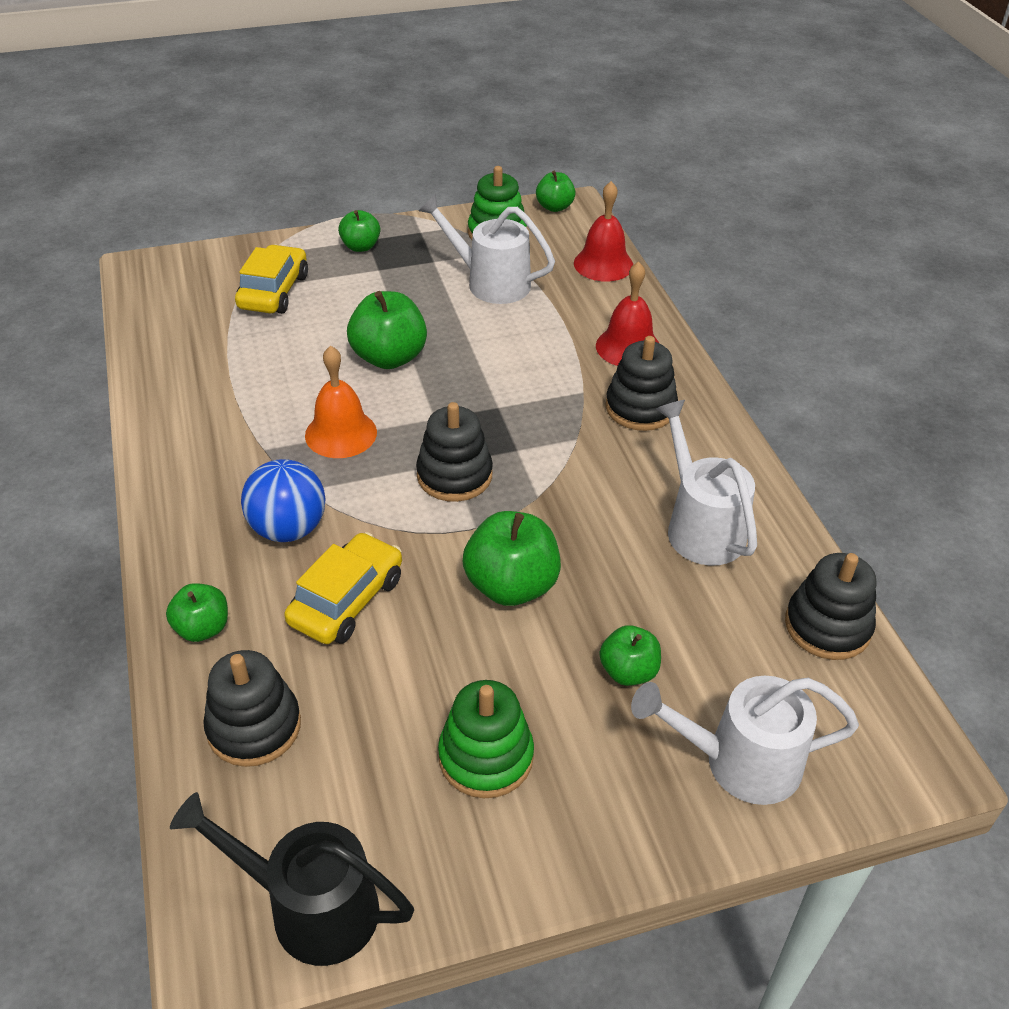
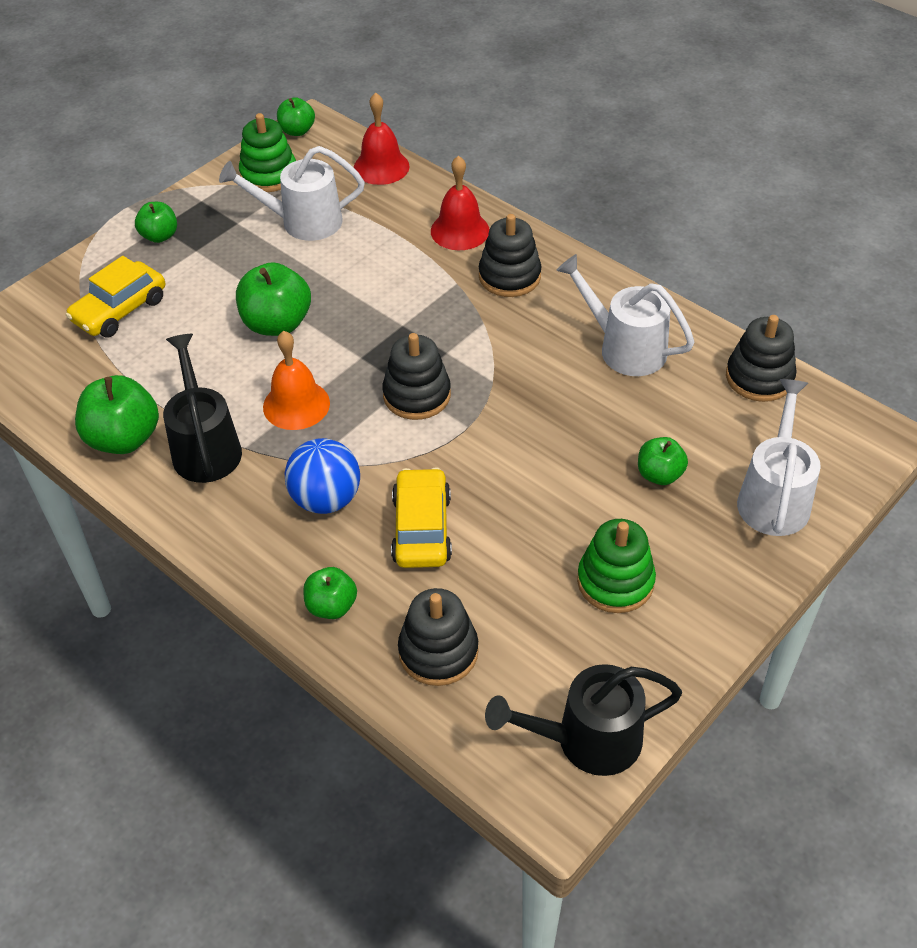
camera: 30 degrees left, 5 degrees up
(233, 432) = (205, 446): none -> black watering can
(274, 292) = (120, 310): yellow car -> yellow car turned 120 degrees counterclockwise
(511, 586) = (531, 456): green apple -> green apple (124, 438)
(738, 762) = (774, 496): white watering can -> white watering can turned 135 degrees clockwise

